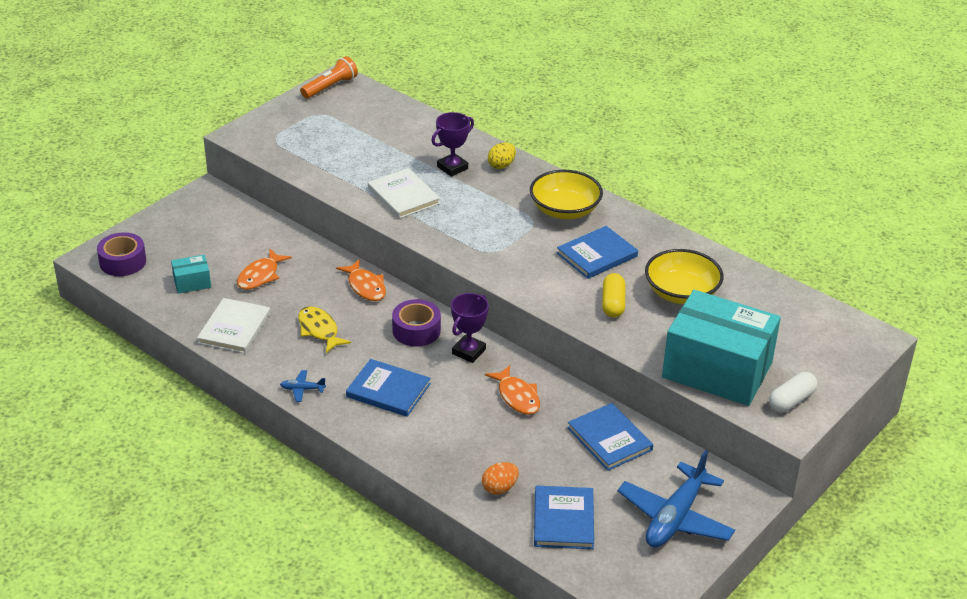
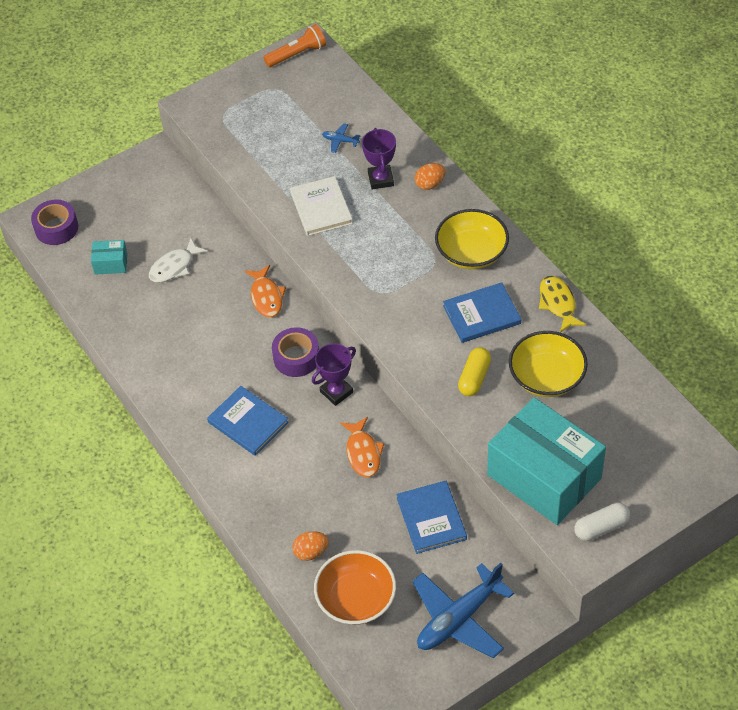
camera: 20 degrees right, 15 degrees up
(234, 328) = (133, 324): white book -> none
(260, 276) = (174, 266): orange fish -> white fish
(302, 389) = (172, 406): blue plane -> blue plane (340, 141)
(319, 330) = (208, 341): yellow fish -> yellow fish (558, 303)
(452, 168) = (380, 179): purple trophy -> purple trophy turned 75 degrees counterclockwise
(501, 165) = (430, 184): yellow egg -> orange egg
(563, 520) = (356, 599): blue book -> orange bowl

